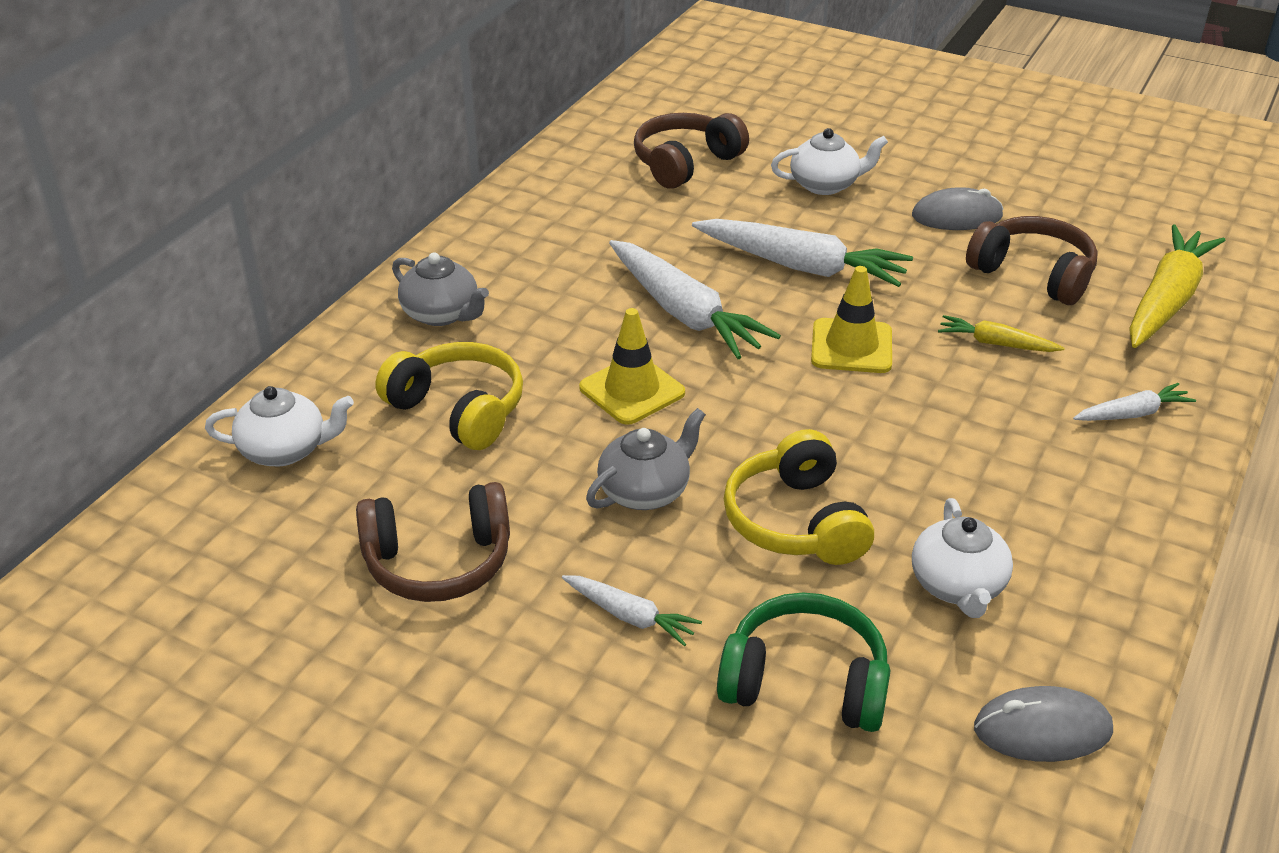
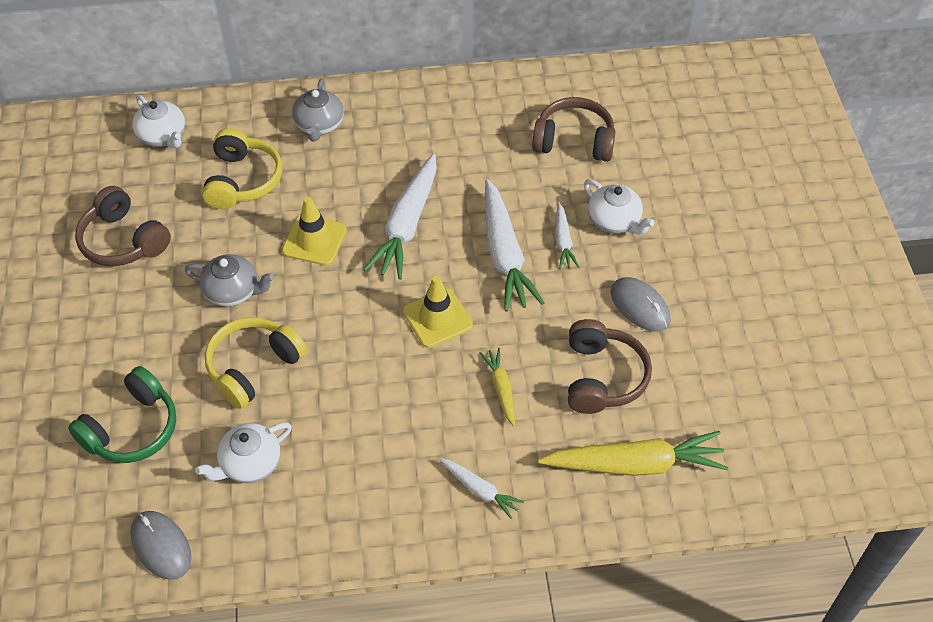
camera: 55 degrees right, 15 degrees up
(630, 616) = (134, 334): white carrot -> white carrot (563, 241)
(805, 682) = (132, 428): green headphones -> green headphones turned 60 degrees clockwise

